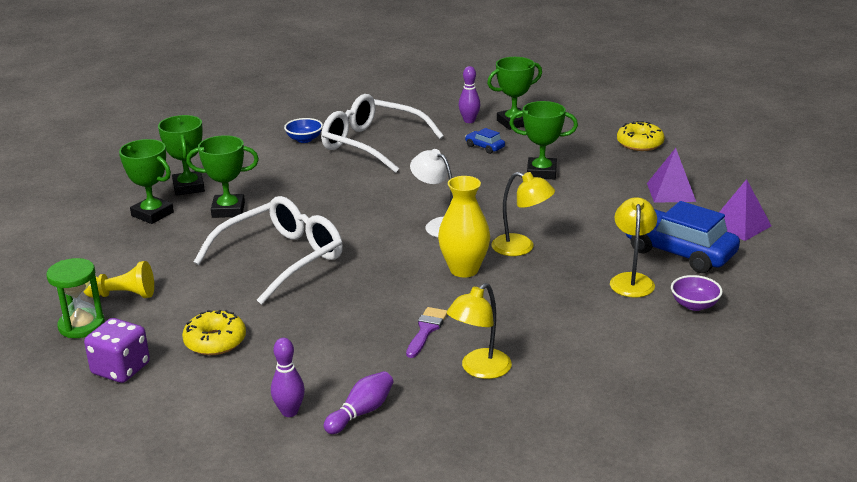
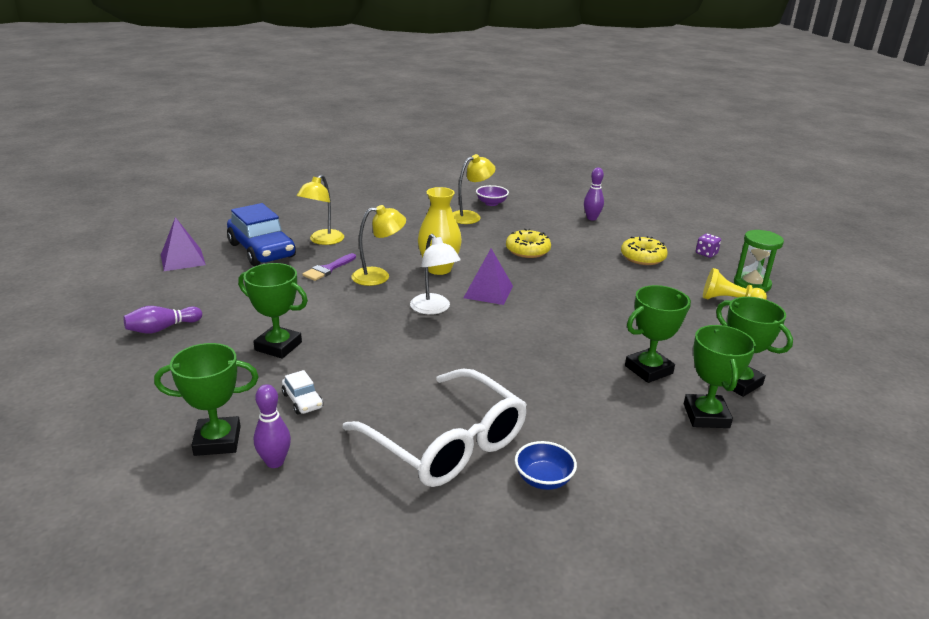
camera: 165 degrees left, 0 degrees up
(121, 369) = (706, 254): purple dice -> purple dice, size x0.57
(228, 210) = (648, 370): green trophy -> green trophy turned 45 degrees counterclockwise
(281, 259) = (591, 305): white glasses -> none
(361, 412) = (550, 212): purple bowling pin -> purple bowling pin (162, 328)
(426, 330) = (491, 239): purple brush -> purple brush (328, 269)
(484, 147) = (302, 401): blue car -> white car
(521, 248) = (379, 276): yellow lamp -> yellow lamp turned 120 degrees clockwise
(639, 143) = (118, 362): yellow donut -> yellow donut (527, 250)
(671, 192) = (186, 297): purple pyramid -> purple pyramid (488, 291)
(694, 305) = (302, 221): purple bowl -> purple bowl (491, 203)

